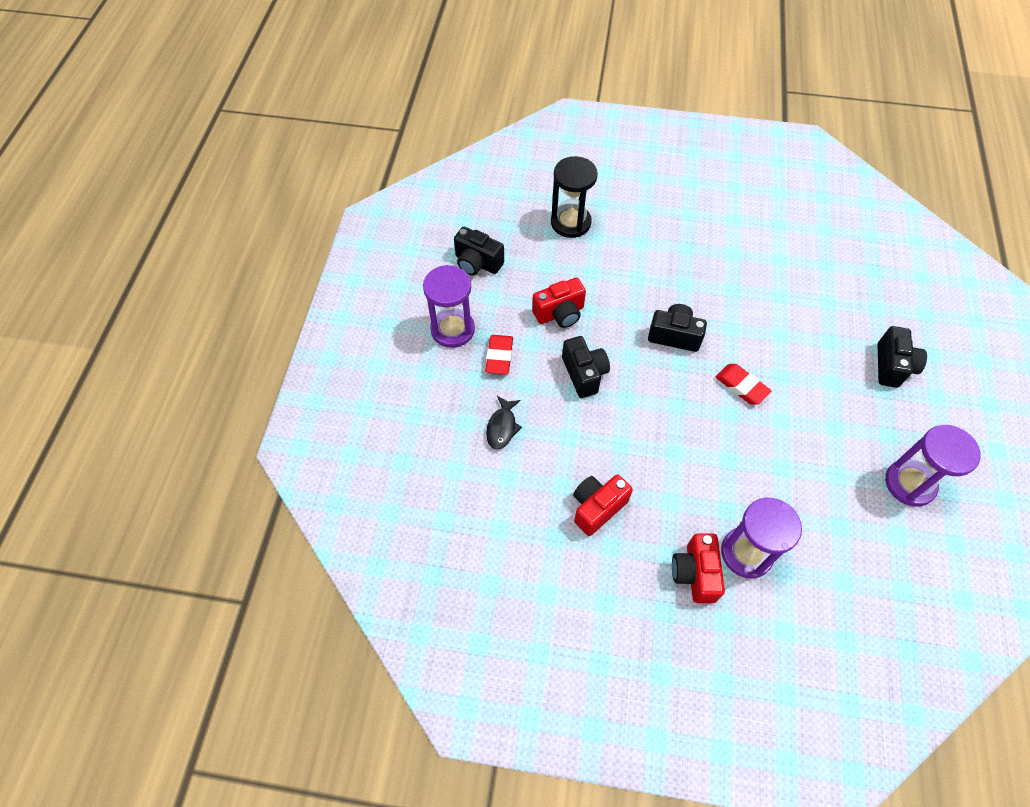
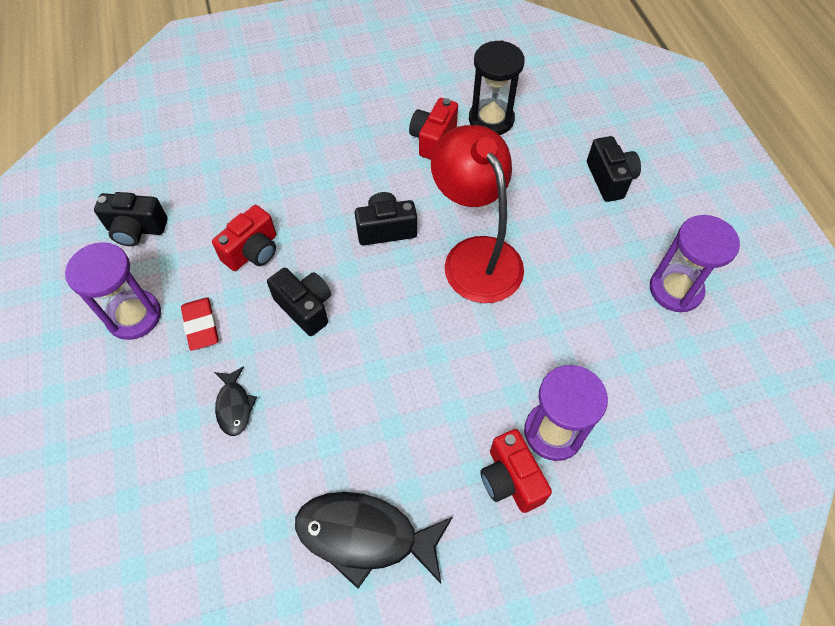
camera: 25 degrees left, 0 degrees up
(564, 564) = (365, 535): none -> black fish
(570, 222) = (228, 148): black hourglass -> black hourglass (491, 119)
(597, 508) = (377, 453): red camera -> red camera (433, 139)
(741, 386) = (475, 255): red eraser -> red lamp

